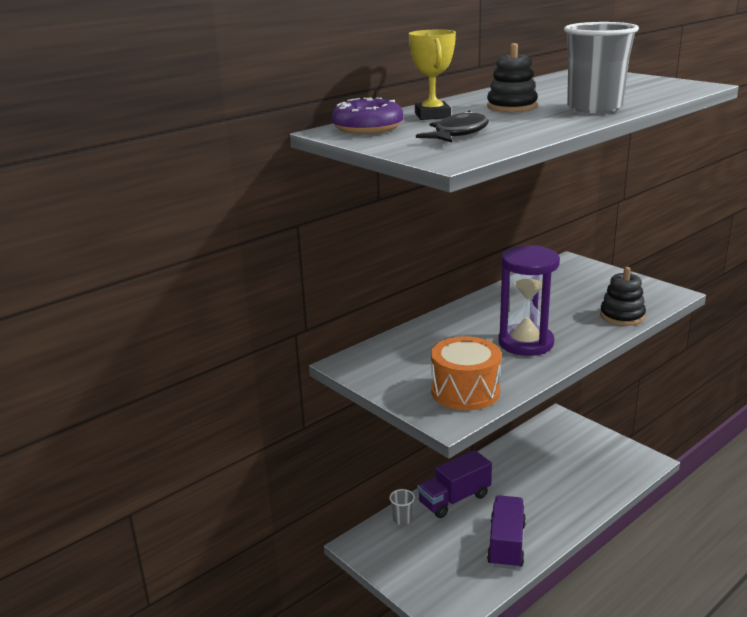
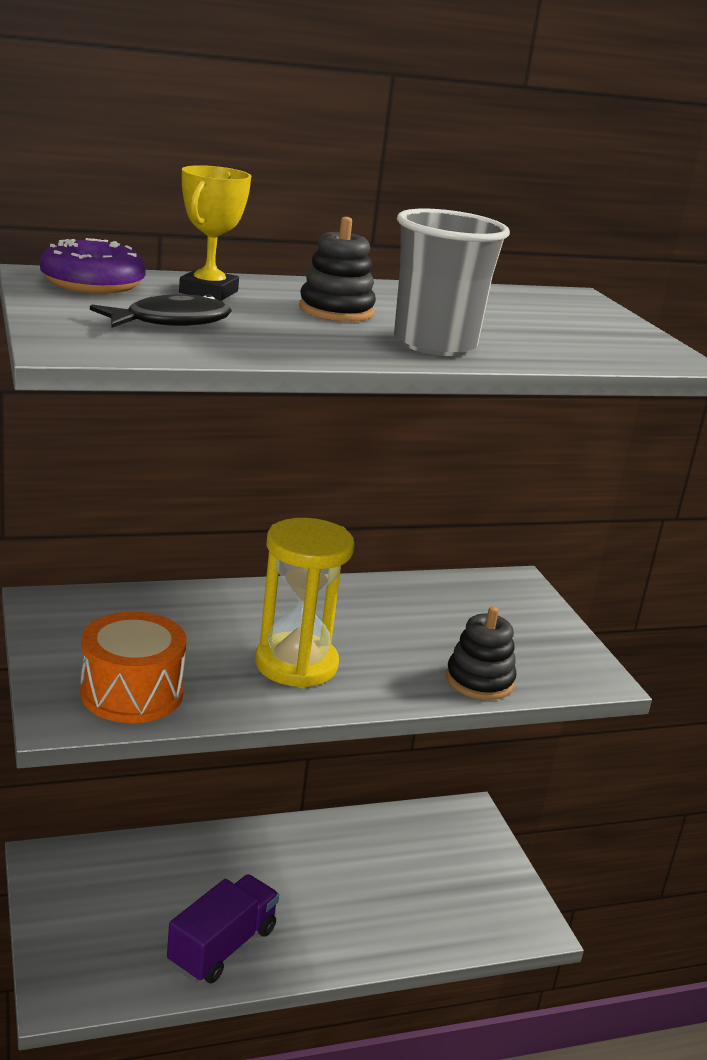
camera: 20 degrees right, 0 degrees up
(402, 519) = (128, 853): grey cup -> none
(454, 499) = (217, 858): purple truck -> none
(525, 343) = (296, 664): purple hourglass -> yellow hourglass

